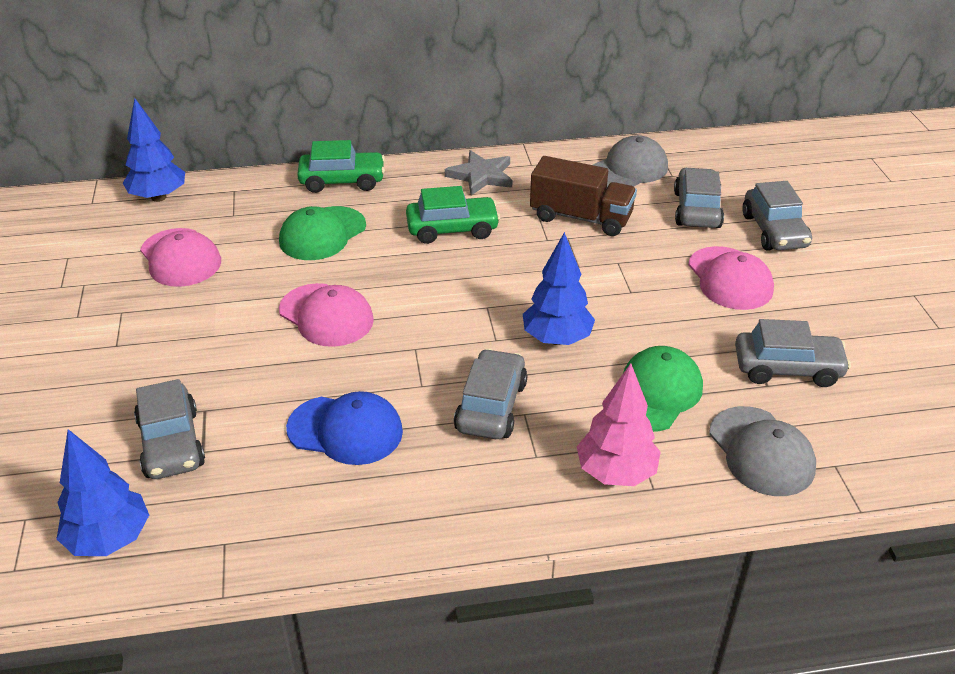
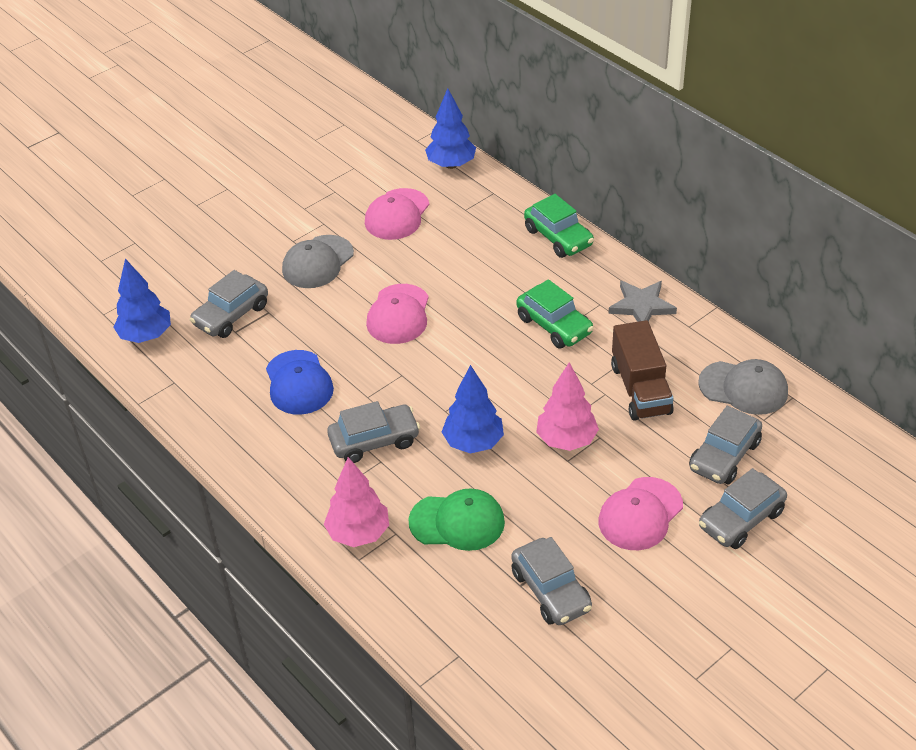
camera: 60 degrees right, 5 degrees up
(322, 234) = (484, 263): green cap -> none
(605, 282) = (566, 440): none -> pink tree
(697, 209) = (724, 456): grey car -> grey car turned 150 degrees clockwise
(761, 451) = (440, 606): grey cap -> grey cap (317, 262)

